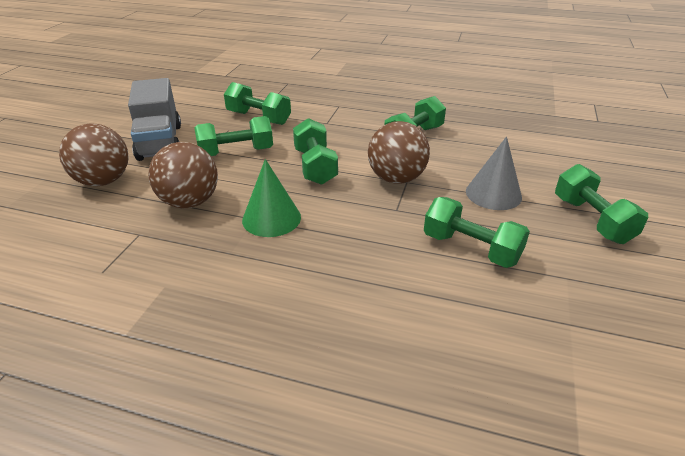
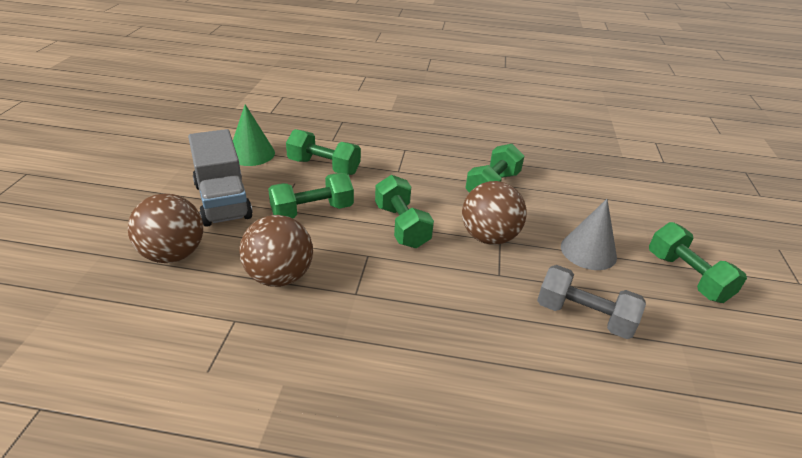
camera: 10 degrees left, 0 degrees up
(271, 218) = (374, 292): green cone -> green cone (251, 153)
(471, 248) = (584, 316): green dumbbell -> grey dumbbell

